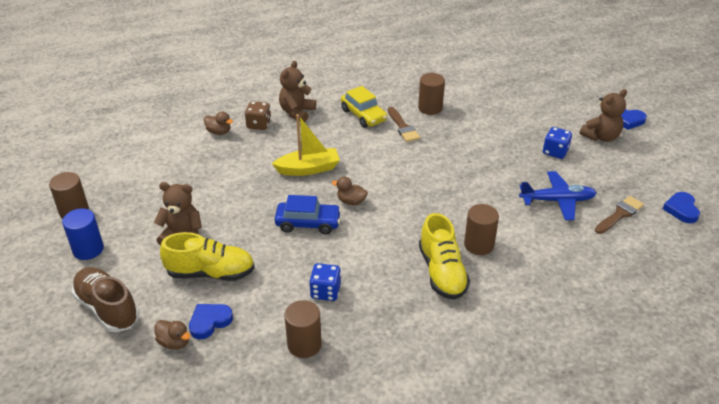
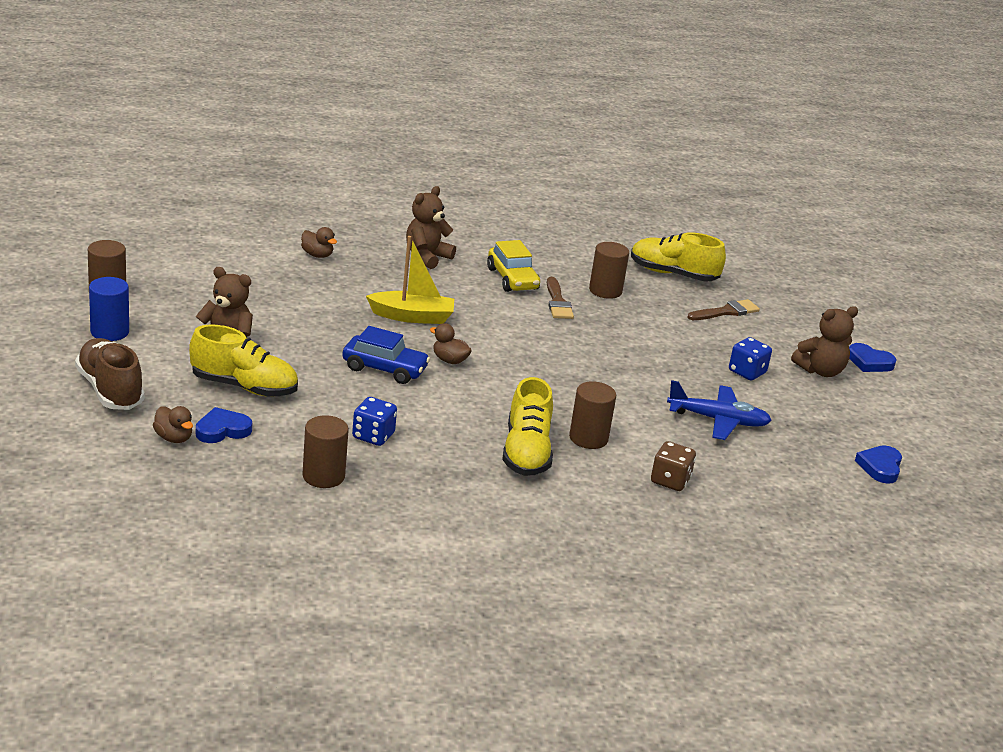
camera: 10 degrees right, 10 degrees down
(259, 124) = (371, 259): brown dice -> brown dice (670, 481)
(467, 81) = (673, 274): none -> yellow shoe
(620, 214) = (793, 452): brown brush -> brown brush (726, 312)

